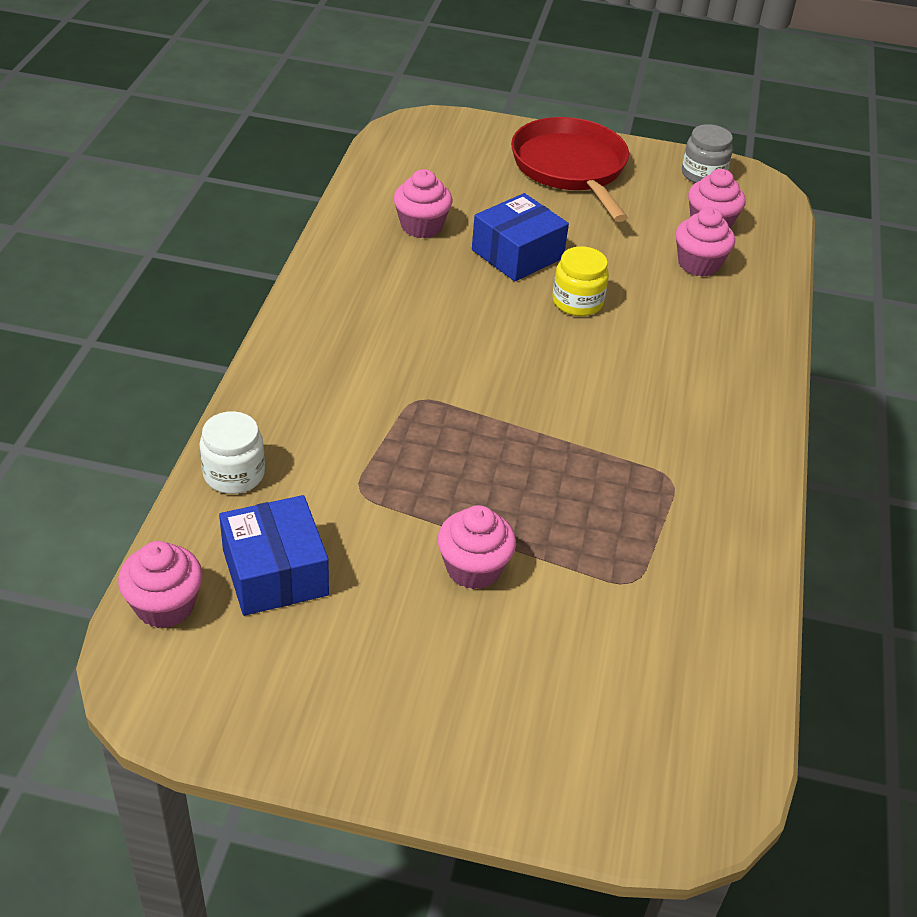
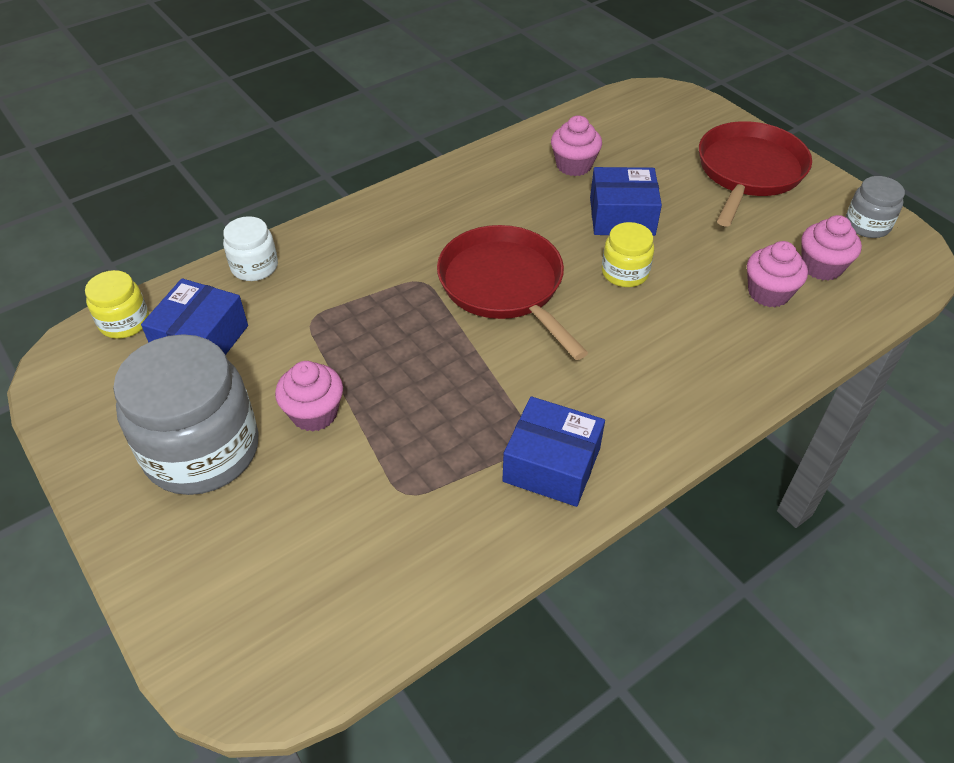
camera: 45 degrees right, 5 degrees up
(165, 606) = (124, 322): pink cupcake -> yellow jar
(414, 665) = (202, 450): none -> grey jar
(494, 365) = (504, 286): none -> red pan
(708, 488) = (551, 465): none -> blue box

